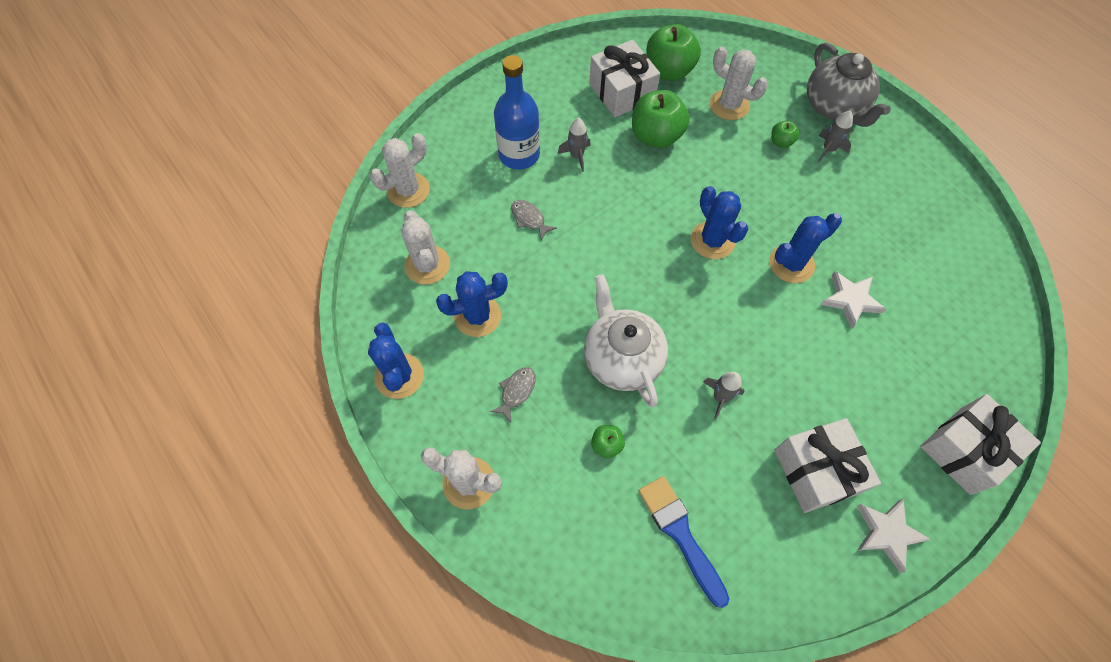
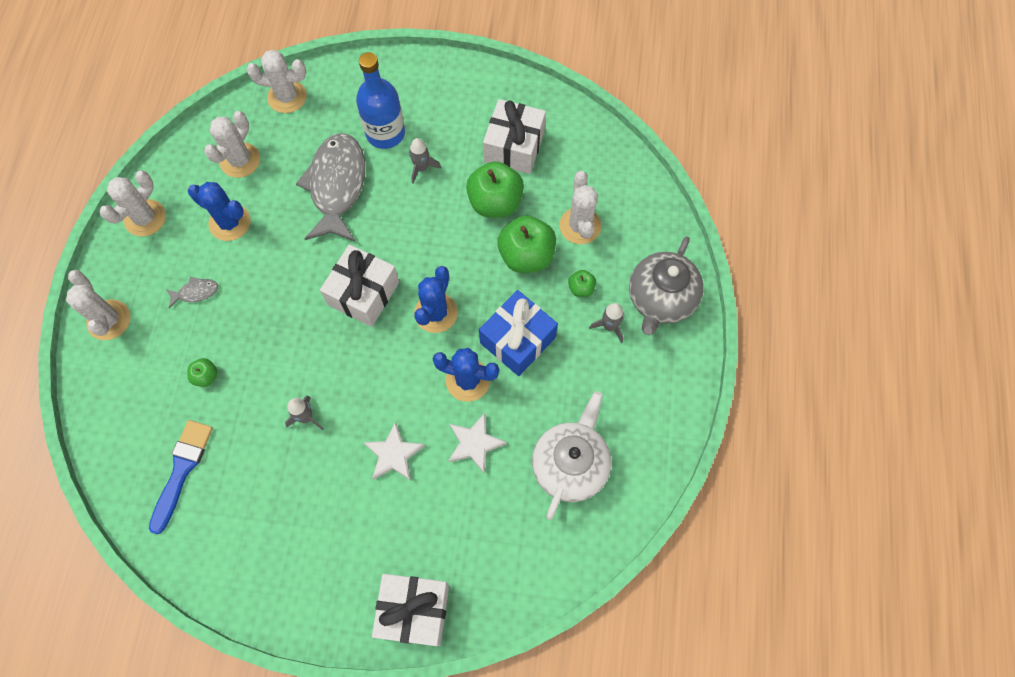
camera: 45 degrees right, 5 degrees up
(399, 376) = (145, 218): blue cactus -> white cactus
(529, 219) = (337, 186): grey fish -> grey fish, size x2.44
(622, 358) = (279, 333): white teapot -> white teapot (570, 465)
(668, 71) = (569, 160): green apple -> green apple (526, 256)
(787, 208) = (518, 340): none -> blue gift
(816, 471) = (305, 521): white gift -> white gift (363, 293)
(887, 533) = (297, 601): white star -> white star (394, 454)

